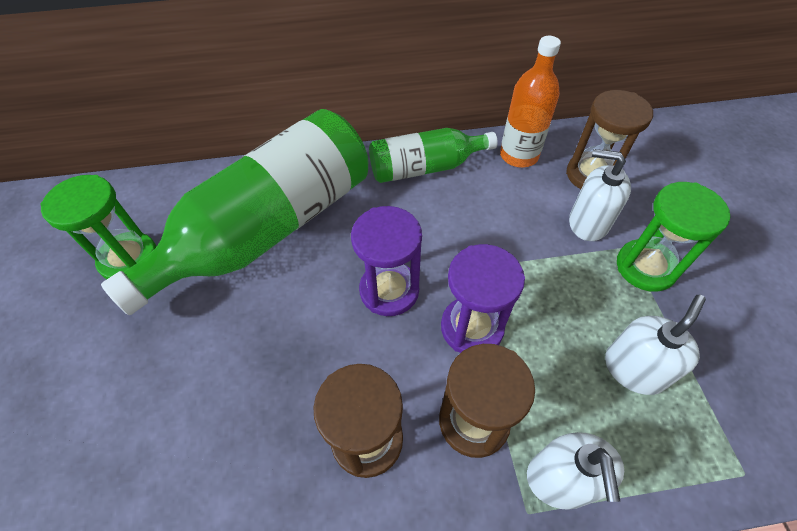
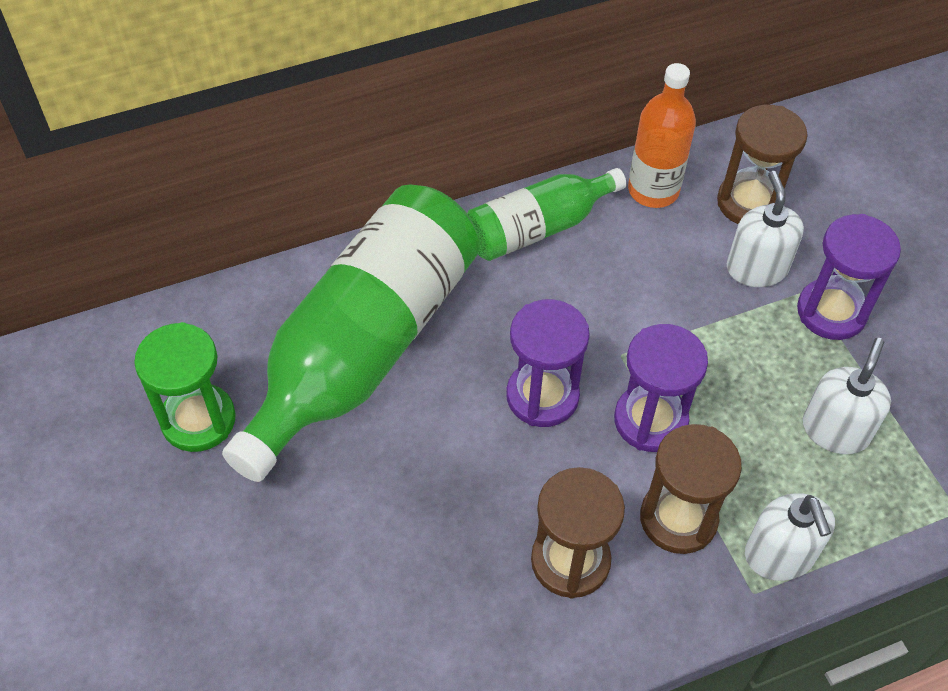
camera: 15 degrees left, 0 degrees up
(588, 223) = (756, 268): white soap dispenser -> white soap dispenser turned 75 degrees clockwise
(645, 267) = (831, 312): green hourglass -> purple hourglass

